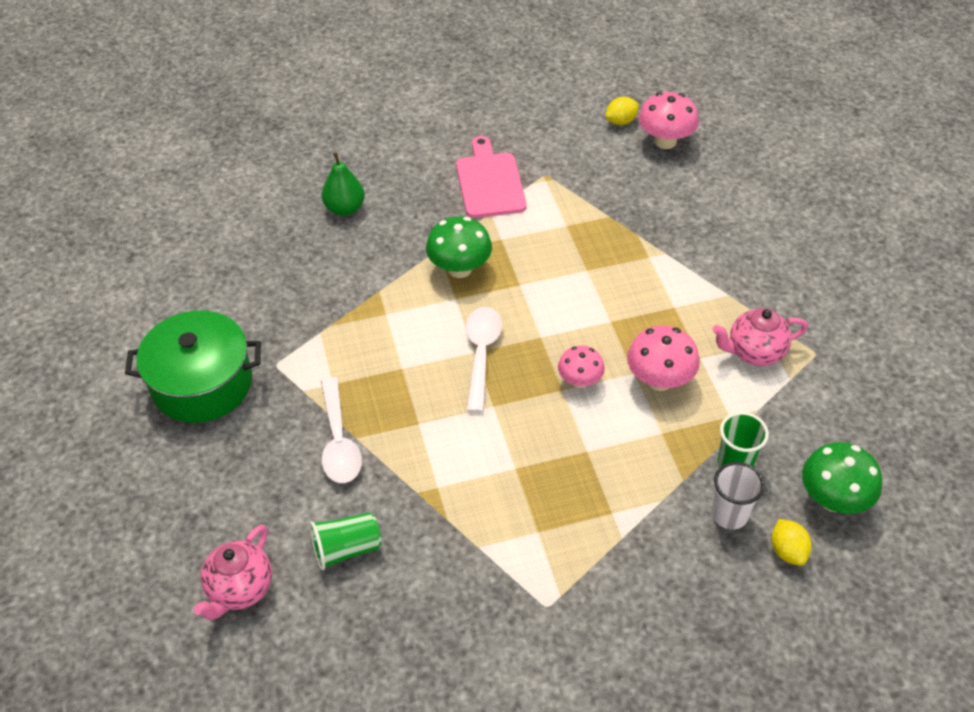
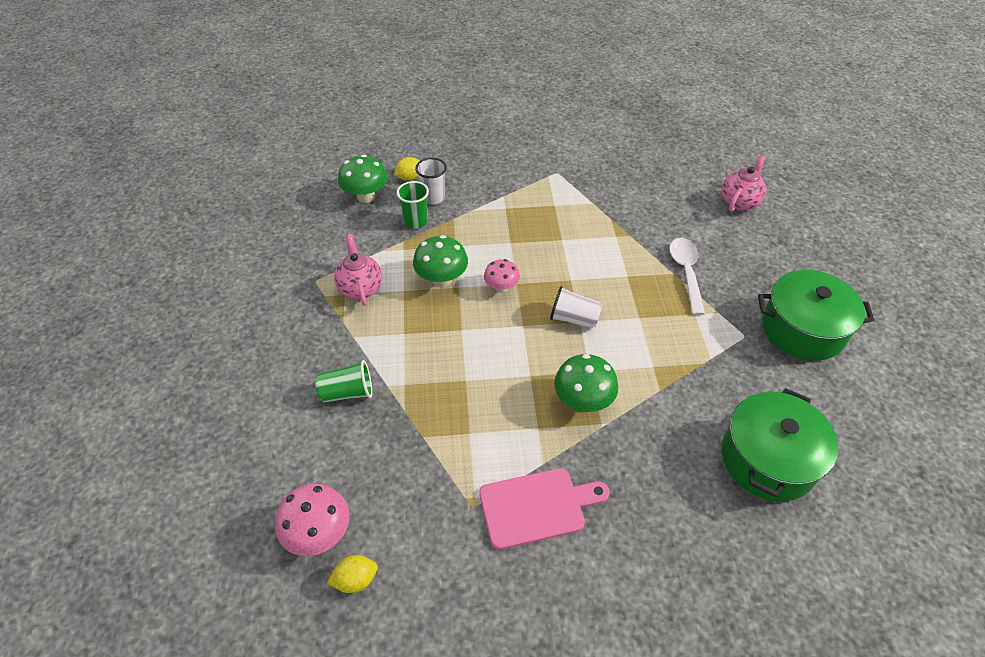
camera: 170 degrees left, 0 degrees up
(276, 246) = (768, 459): none -> green pot
(345, 208) = (700, 497): green pear -> none
(346, 549) = (675, 212): green cup -> green cup (347, 392)
(481, 354) = (574, 319): white spoon -> white cup
(489, 182) = (537, 507): pink cutting board -> pink cutting board turned 105 degrees counterclockwise
(659, 380) = (442, 279): pink mushroom -> green mushroom
(754, 352) = (360, 288): pink teapot -> pink teapot turned 105 degrees counterclockwise
(787, 551) = (409, 177): yellow lemon -> yellow lemon turned 60 degrees clockwise

